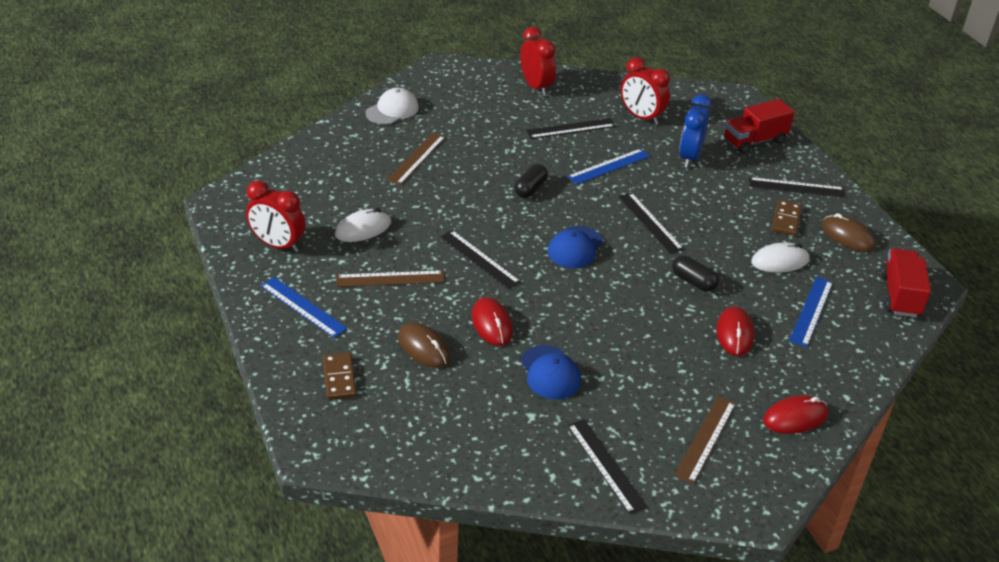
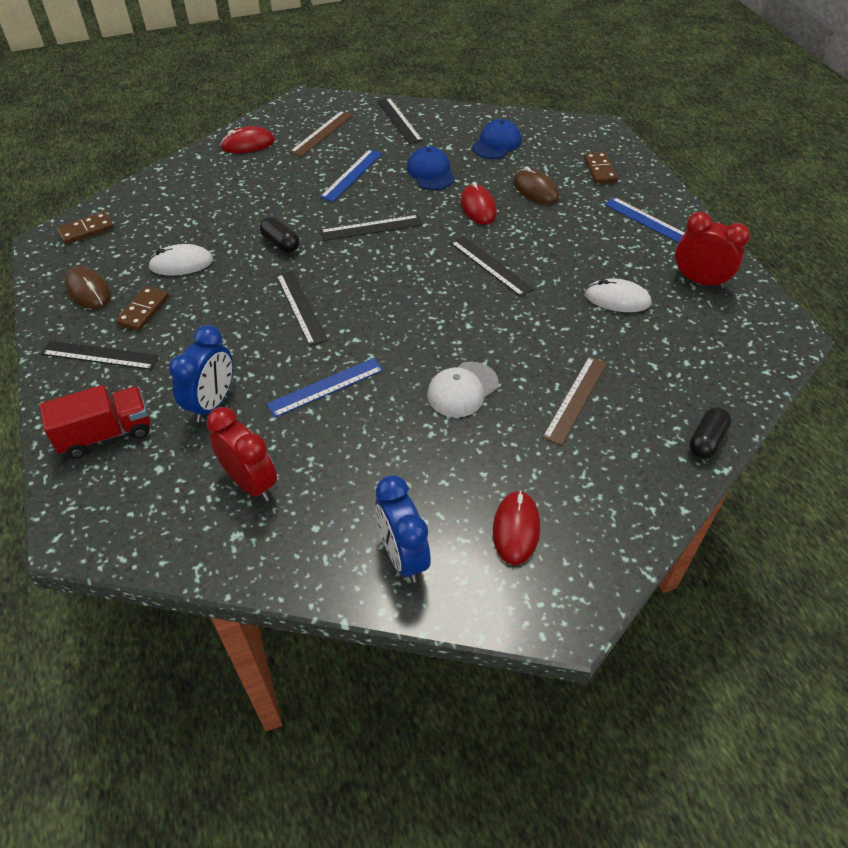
camera: 175 degrees left, 10 degrees up
(363, 229) = (617, 299): white mouse -> white mouse turned 45 degrees clockwise
(390, 279) = (576, 246): brown ruler -> none
(392, 110) = (627, 494): white cap -> white cap (462, 389)
(530, 189) = (431, 352): black capsule -> black capsule (706, 441)
(536, 87) = (403, 556): red clock -> blue clock
(570, 128) = (362, 457): black ruler -> black ruler (371, 228)
(575, 247) = (390, 278): blue cap -> blue cap (496, 143)
(734, 333) = (264, 199): red mouse -> red mouse (516, 529)
(811, 311) = (182, 217): blue ruler -> blue ruler (351, 175)
(900, 295) = (86, 230): red truck -> brown domino

